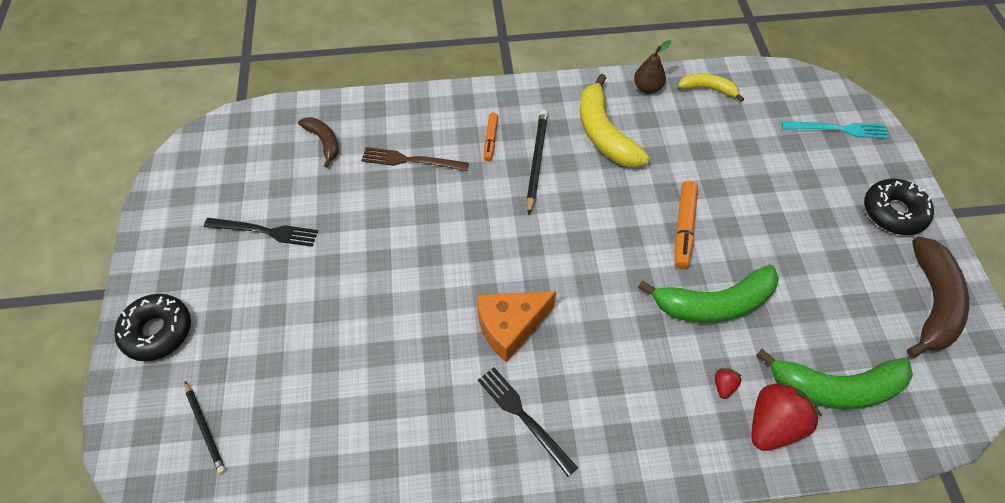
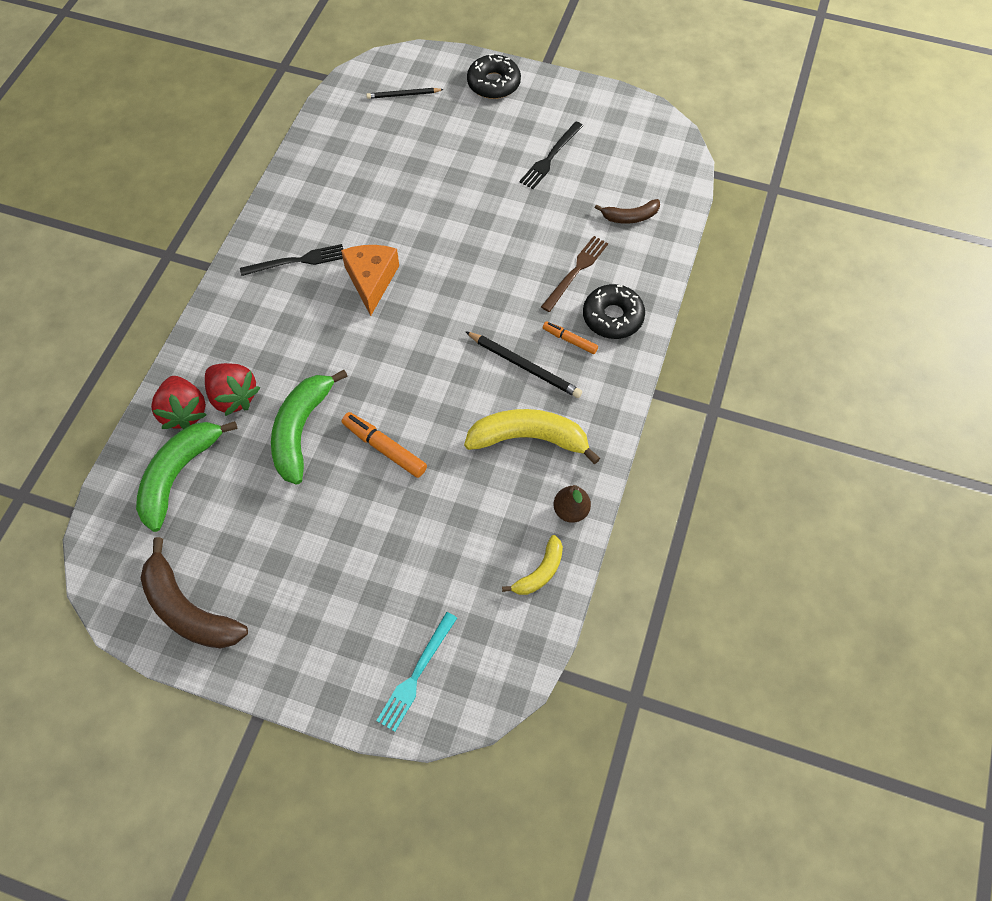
camera: 115 degrees right, 5 degrees up
(723, 386) = (233, 397): red strawberry -> red strawberry, size x2.26
(893, 212) = (291, 651): black donut -> black donut (612, 317)

